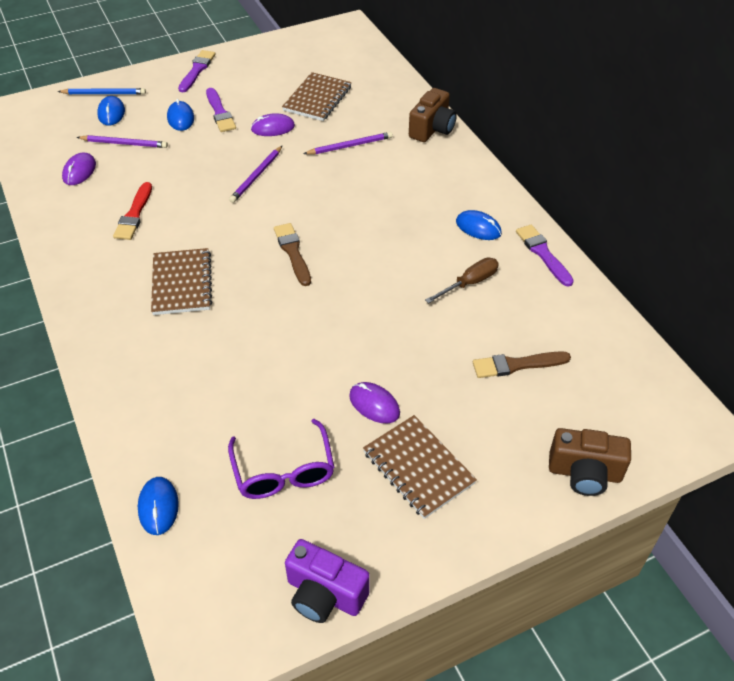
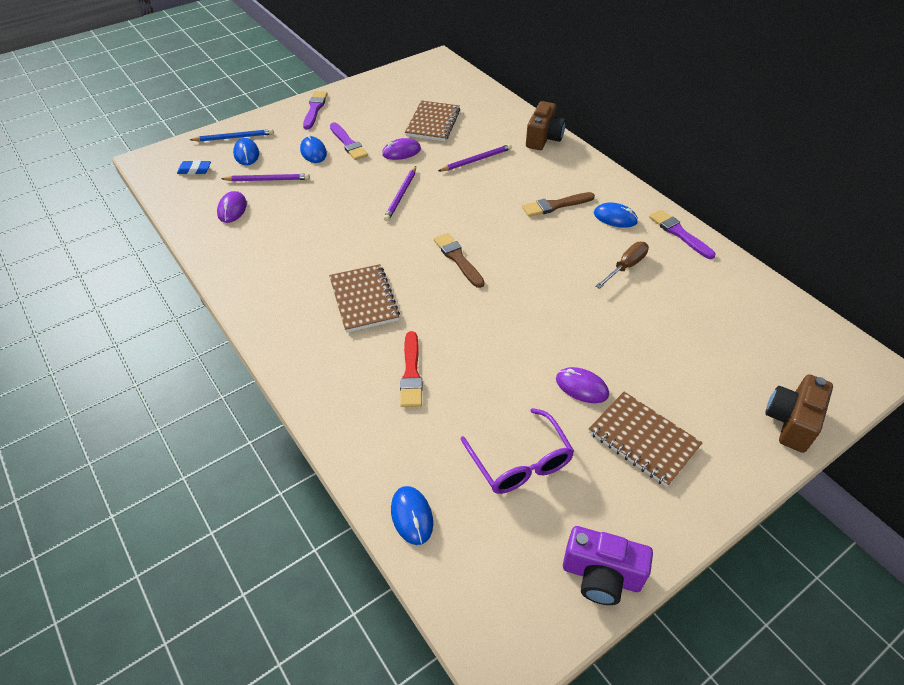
camera: 10 degrees left, 0 degrees up
(54, 125) = (194, 170): none -> blue eraser
(134, 214) = (297, 242): red brush -> red brush (411, 373)
(517, 365) = (694, 333): brown brush -> brown brush (555, 205)
(584, 473) = (791, 422): brown camera -> brown camera turned 120 degrees clockwise

